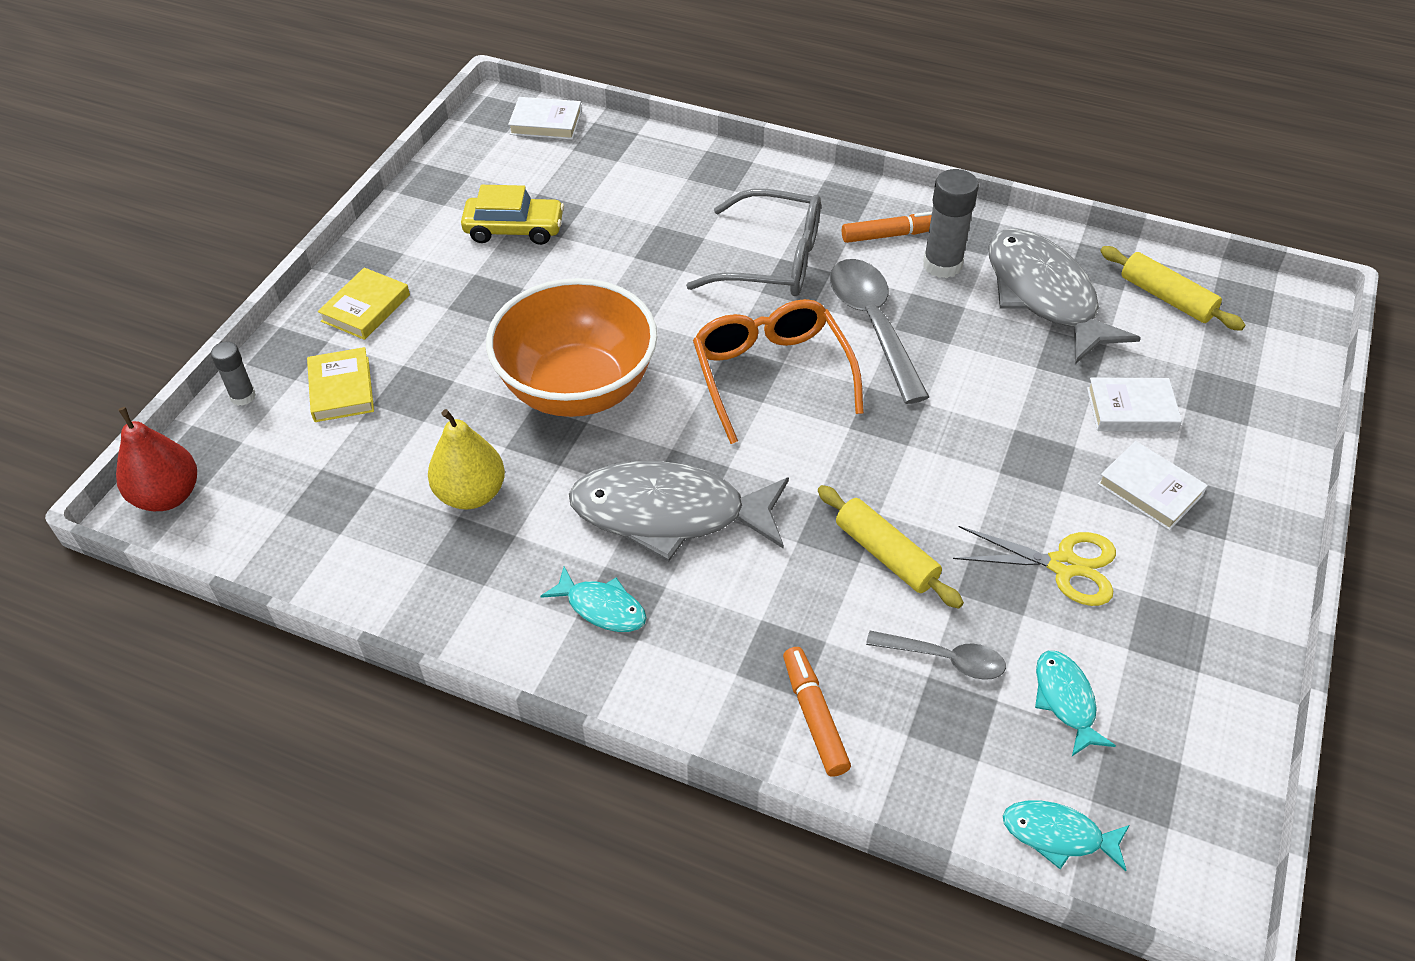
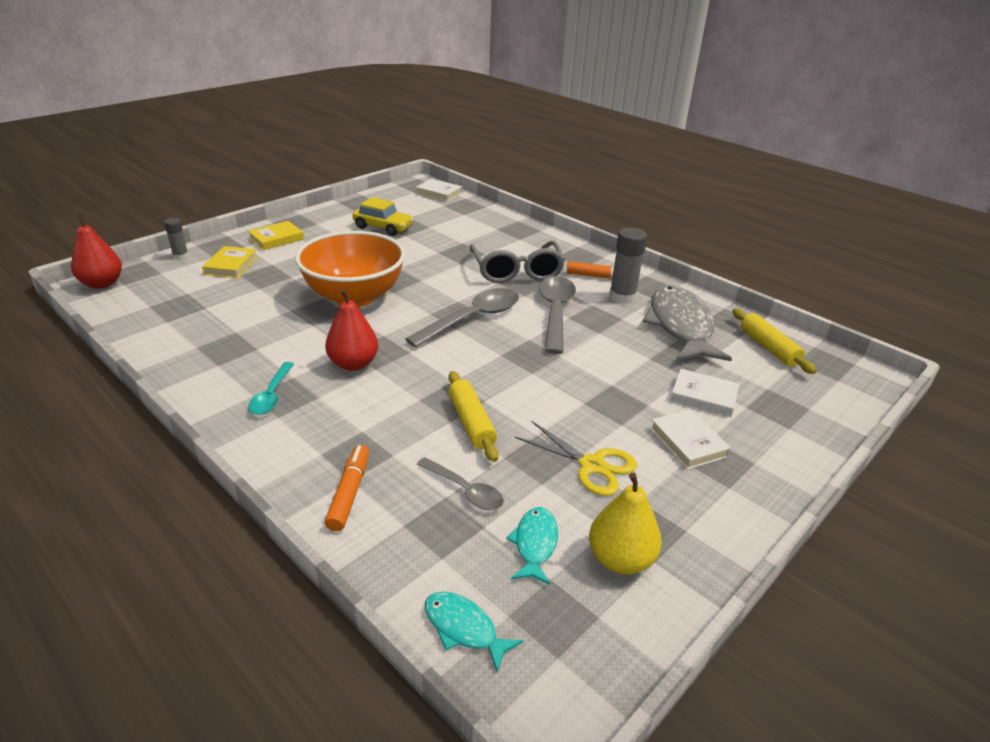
camera: 20 degrees right, 15 degrees down
(471, 494) = (251, 324): yellow pear -> yellow pear (620, 559)
(602, 607) = (272, 395): turquoise fish -> turquoise spoon
(669, 514) = (353, 364): grey fish -> red pear
(771, 374) = (472, 318): orange glasses -> grey spoon
(772, 260) = (516, 271): grey glasses -> grey glasses turned 45 degrees clockwise

